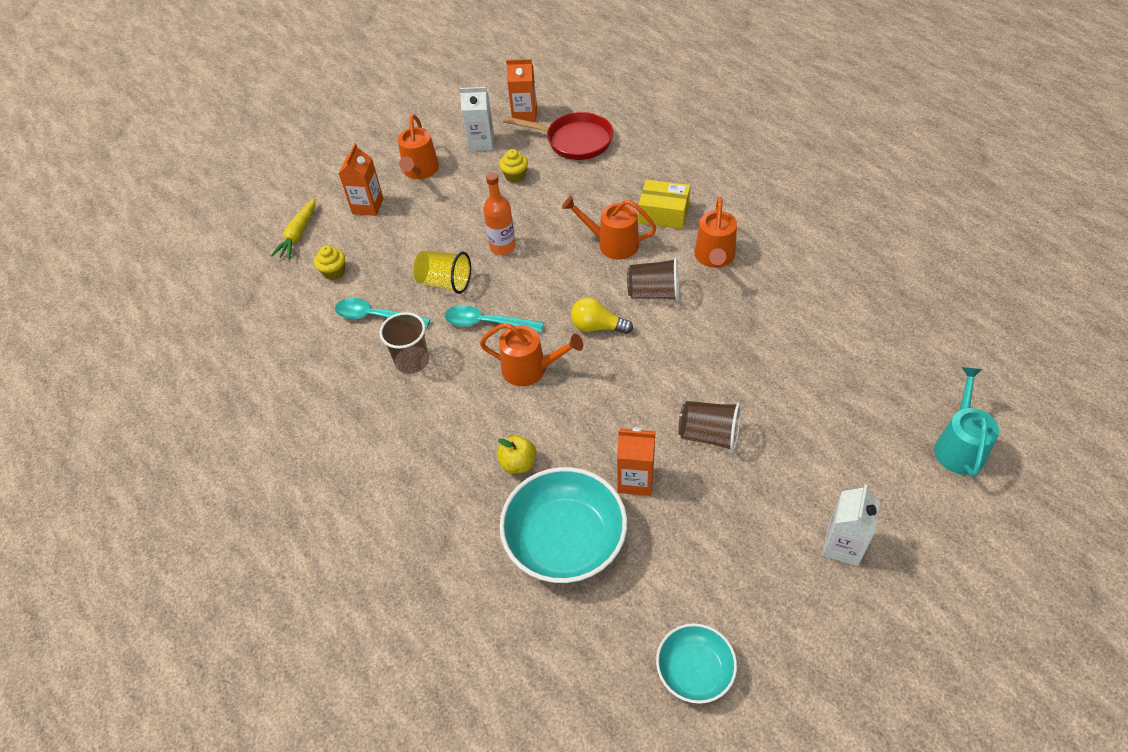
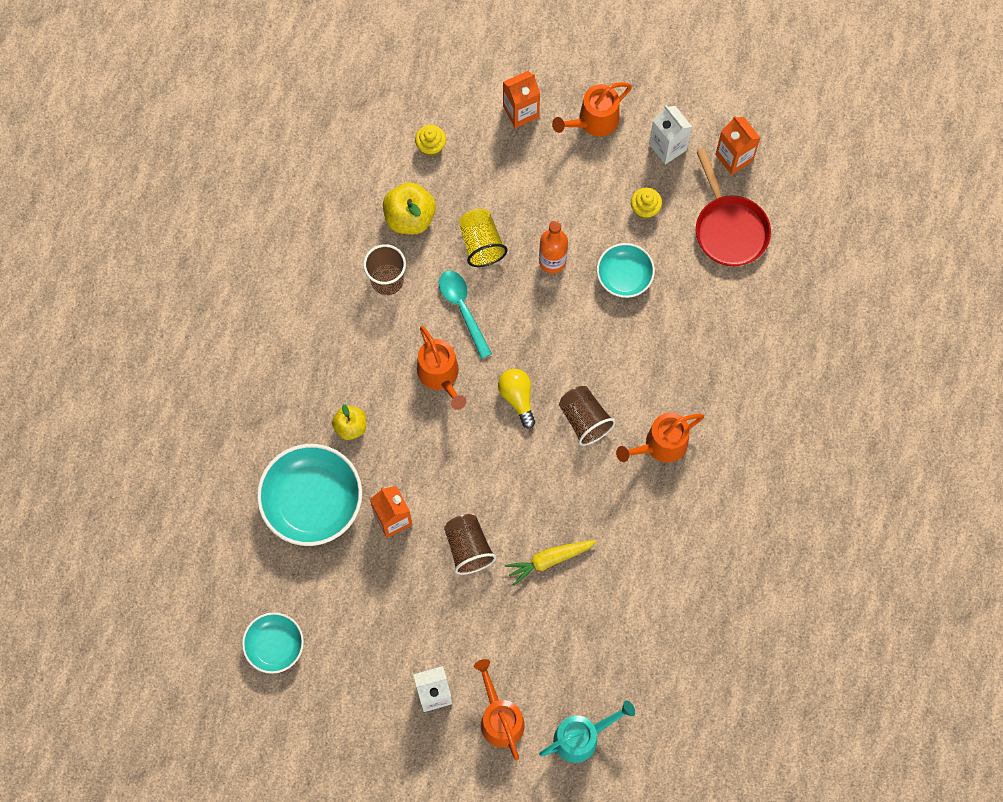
camera: 50 degrees right, 20 degrees up
(298, 234) = (450, 82): yellow carrot -> yellow carrot (549, 560)
(375, 316) = (410, 217): turquoise spoon -> yellow apple
(555, 212) = (624, 276): none -> turquoise bowl
(612, 244) = (618, 350): orange watering can -> orange watering can (499, 718)
(663, 213) = (686, 369): yellow box -> none

